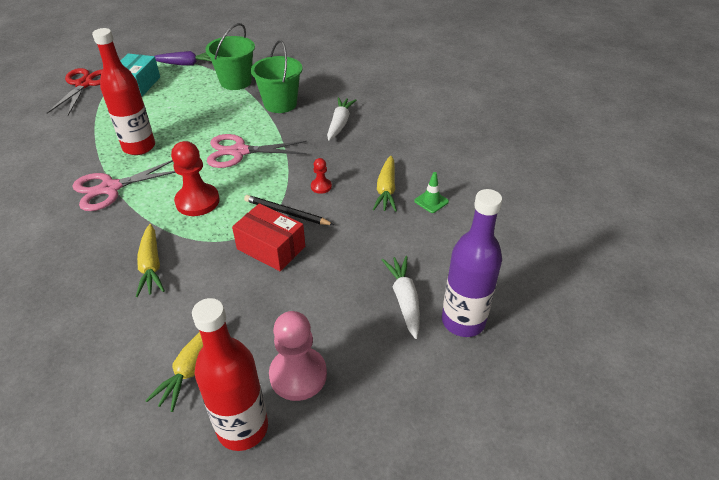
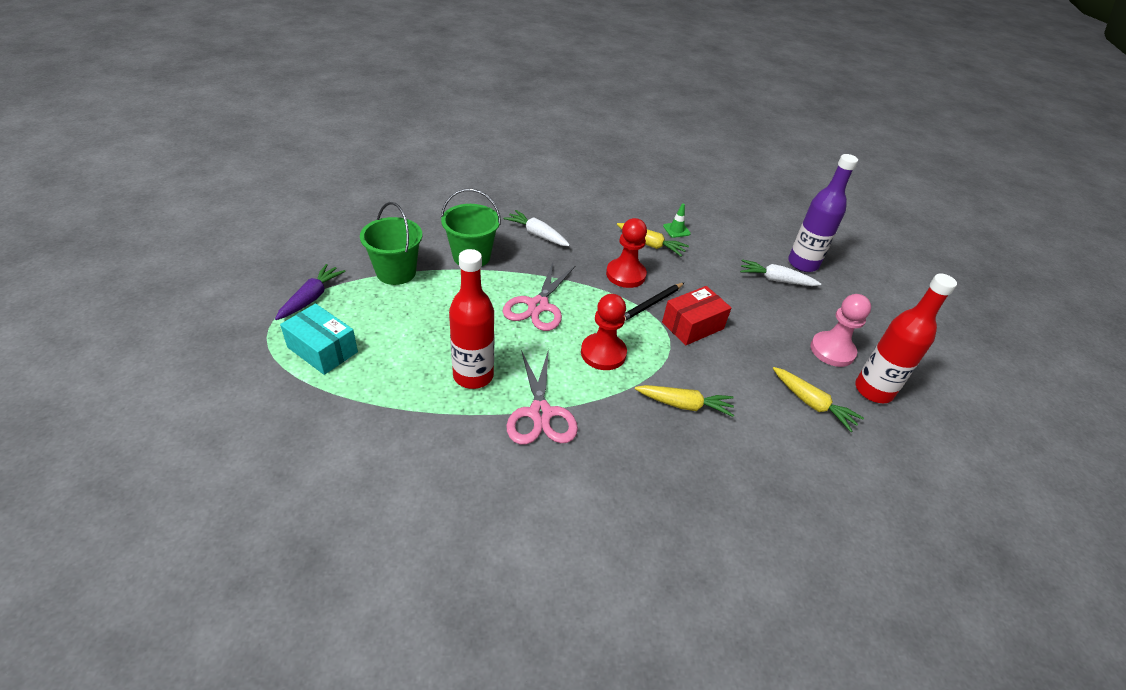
camera: 70 degrees left, 0 degrees up
(84, 84) = (265, 401): red scissors -> none
(321, 186) = (625, 275): red pawn -> red pawn, size x2.00

